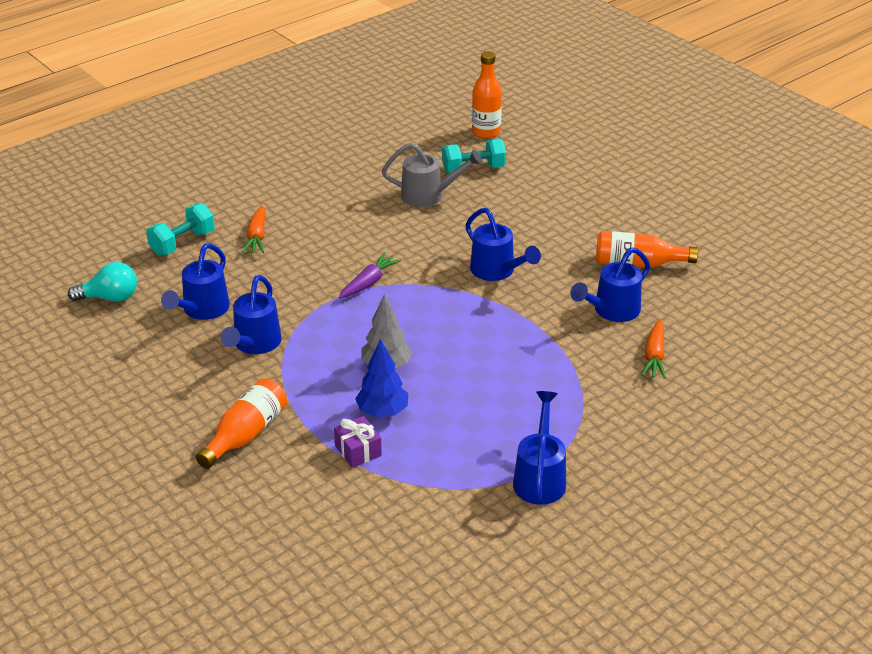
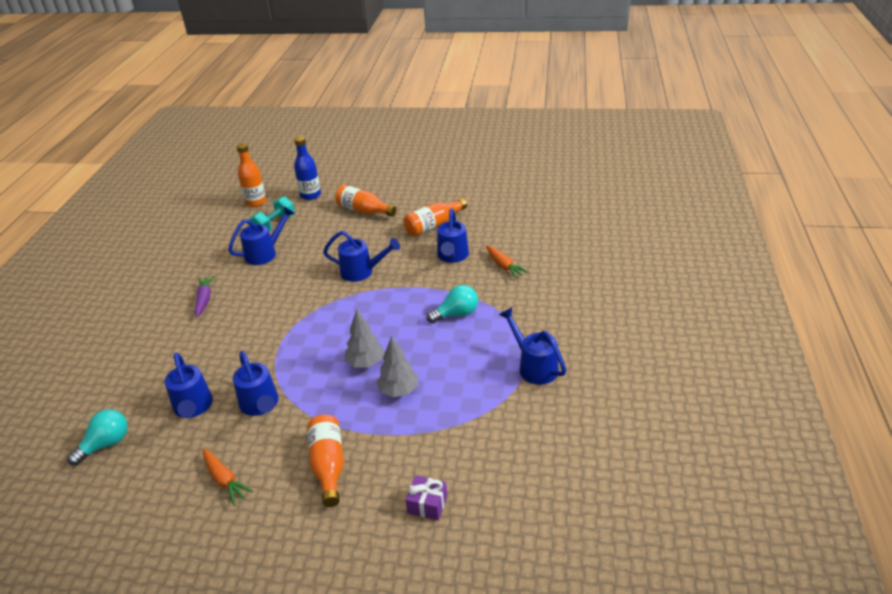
camera: 40 degrees left, 0 degrees up
(182, 243) = (121, 374): turquoise dumbbell -> none
(257, 236) = (175, 339): orange carrot -> orange carrot (225, 480)
(358, 451) = (414, 424): purple gift -> purple gift (427, 504)
(369, 282) = (291, 322): purple carrot -> purple carrot (204, 299)
(382, 412) = (399, 391): blue tree -> grey tree
(428, 195) = (265, 253): grey watering can -> blue watering can
(533, 375) = (456, 314): none -> turquoise light bulb
(550, 154) = (310, 195): none -> blue bottle
(584, 203) = (364, 211): none -> orange bottle

